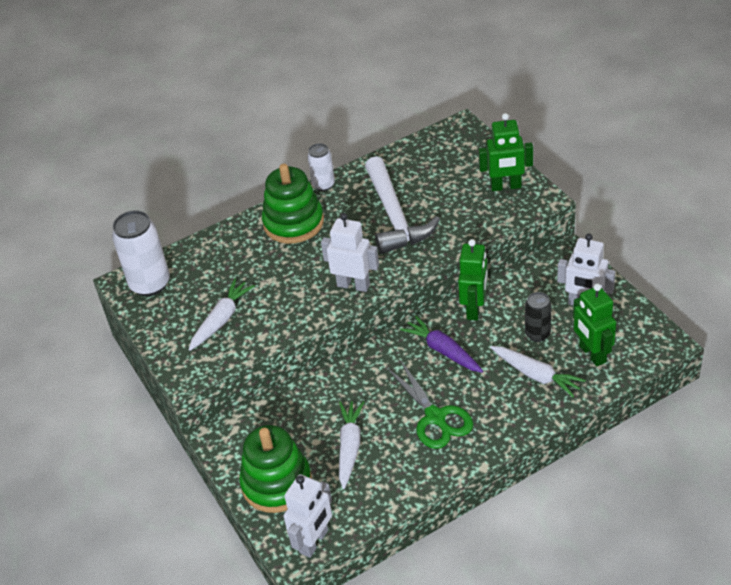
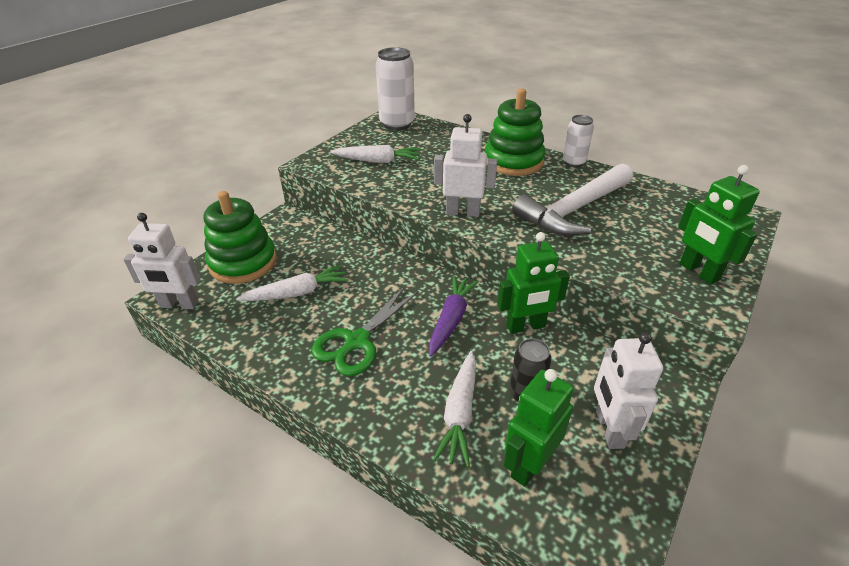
camera: 60 degrees right, 5 degrees down
(353, 285) = (463, 212): white robot -> white robot turned 75 degrees counterclockwise

